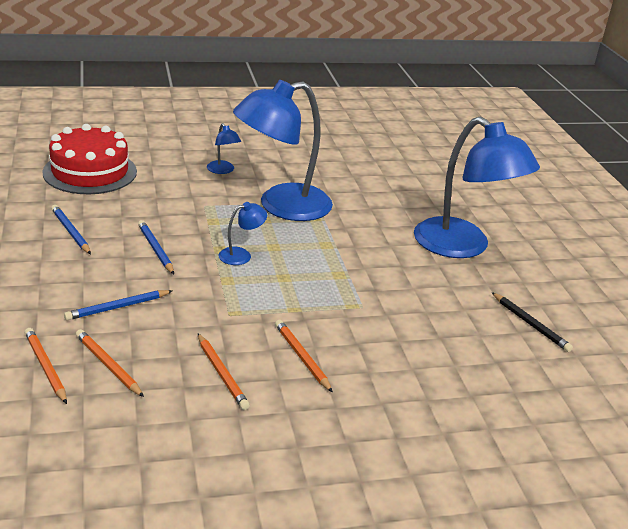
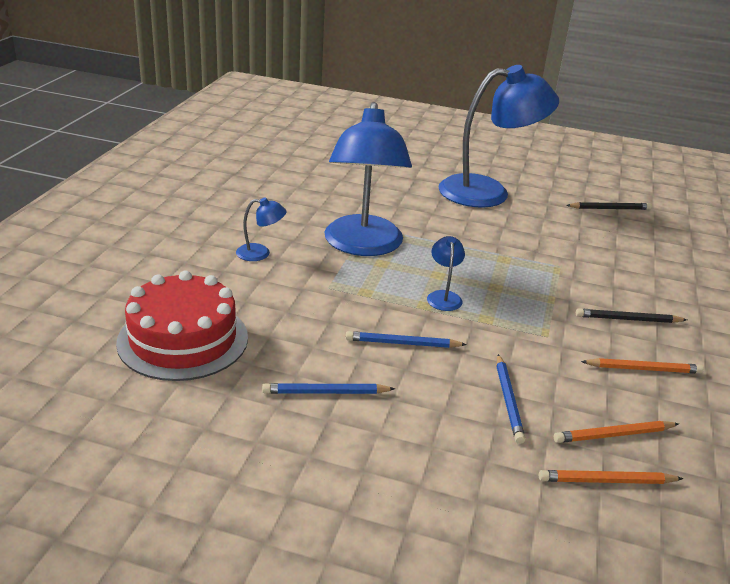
camera: 60 degrees left, 0 degrees up
(301, 357) = (628, 319): orange pencil -> black pencil

